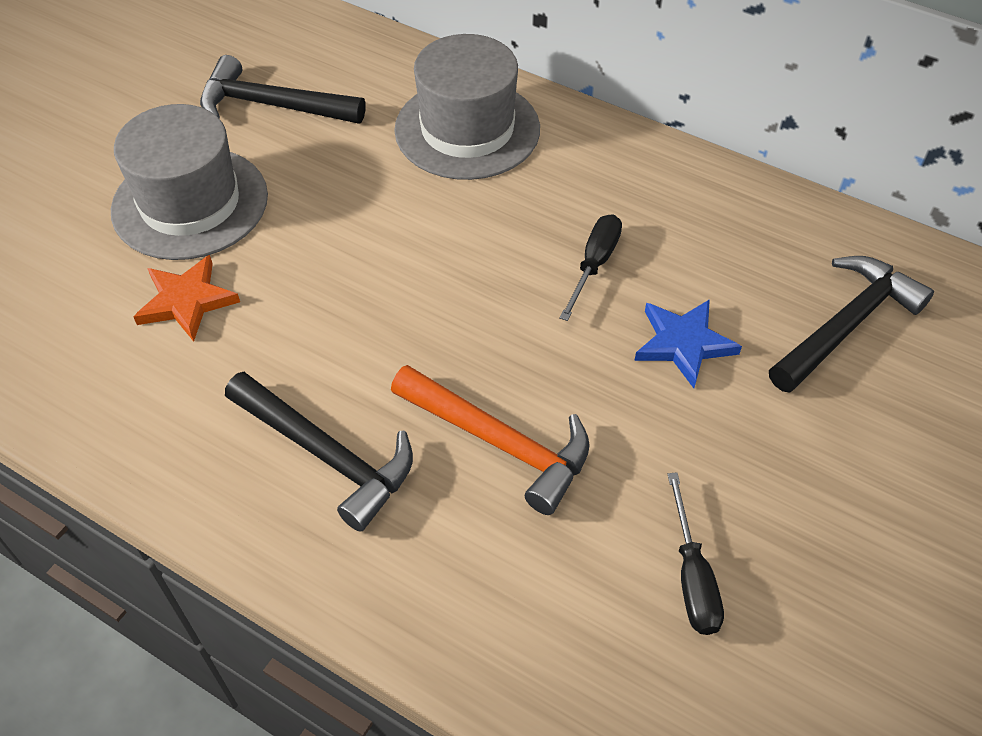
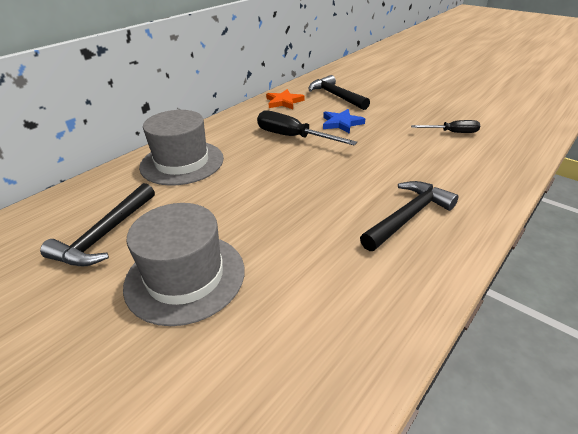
camera: 80 degrees left, 15 degrees down
(187, 301) = (284, 276): orange star -> orange star (284, 102)
(500, 443) = (395, 166): orange hammer -> none
(594, 264) = (293, 137): black screwdriver -> black screwdriver, size x1.63

